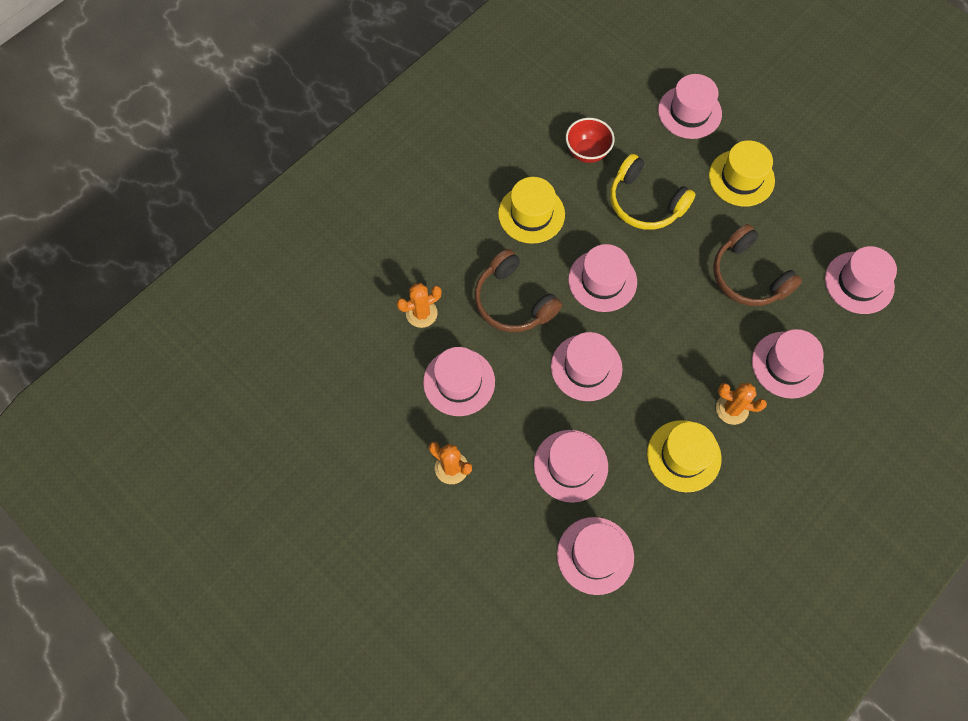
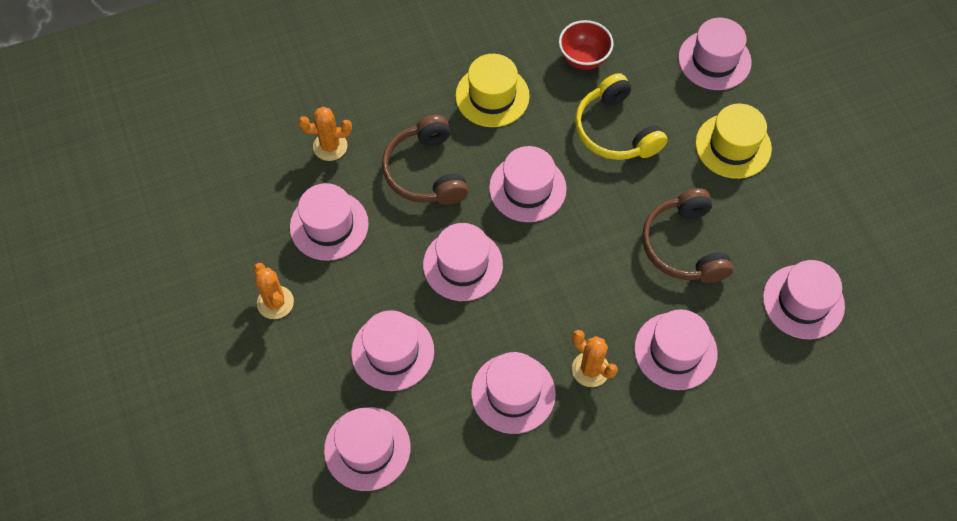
camera: 25 degrees right, 5 degrees down
(683, 456) = (513, 393): yellow hat -> pink hat

